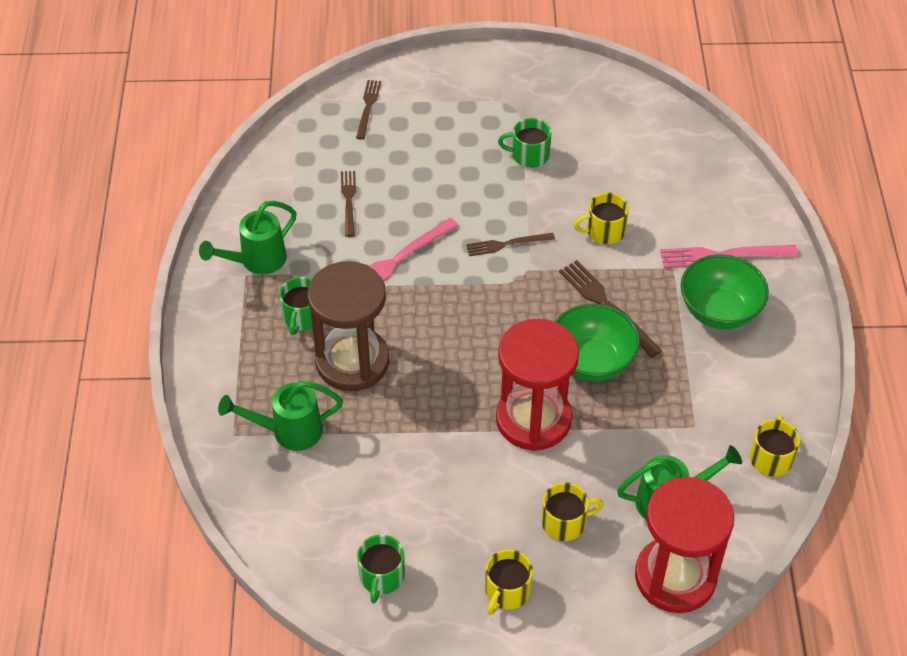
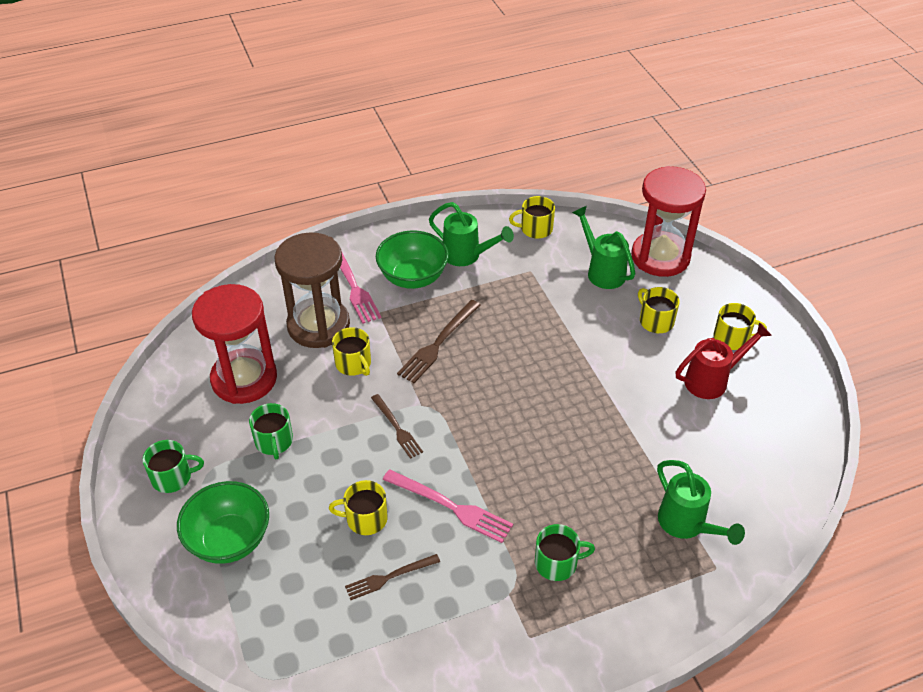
camera: 110 degrees left, 5 degrees down
(256, 261) = (507, 634): green watering can -> green watering can (467, 256)
(352, 362) = (587, 502): brown hourglass -> brown hourglass (318, 325)
(368, 107) = (240, 609): brown fork -> none
(381, 576) = (773, 413): green mug -> green mug (172, 477)
(414, 199) = (365, 518): none -> yellow mug
(453, 539) = (713, 380): none -> red watering can
(533, 419) = (576, 361): red hourglass -> red hourglass (244, 379)
(592, 361) = (501, 339): green bowl -> green bowl (229, 540)

